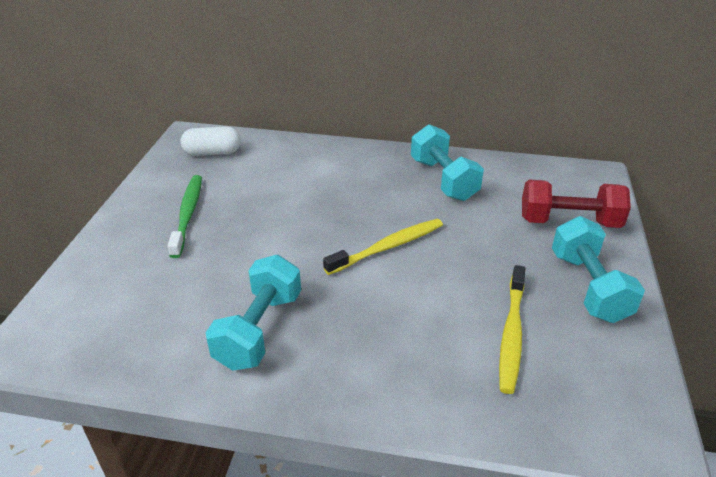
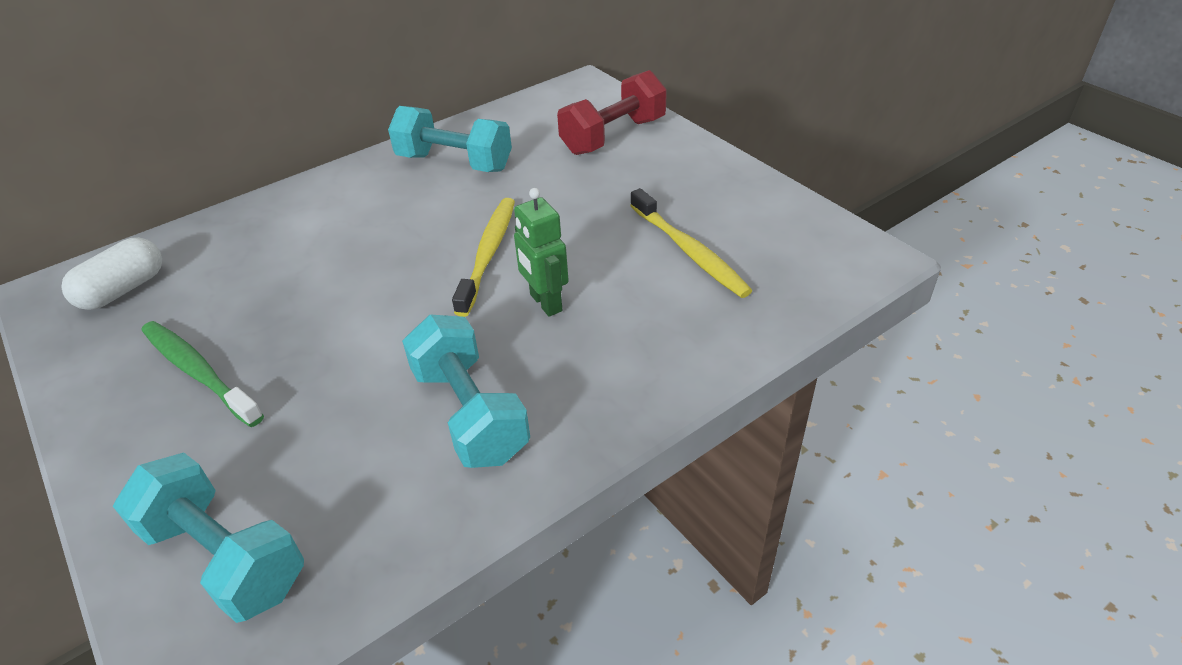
camera: 45 degrees left, 5 degrees up
(378, 299) = (545, 303): none -> green robot
(589, 287) = (694, 177): turquoise dumbbell -> turquoise dumbbell (225, 556)

